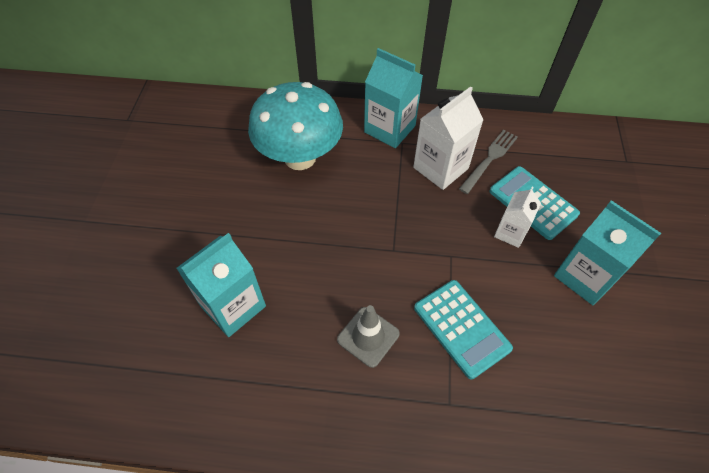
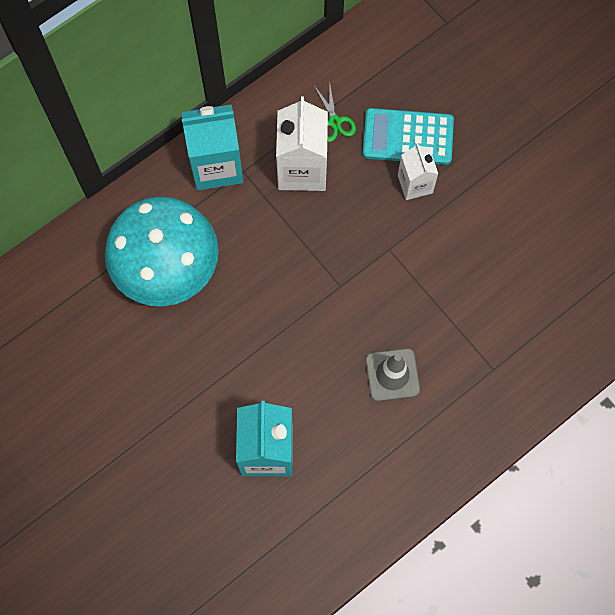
camera: 45 degrees left, 15 degrees up
(461, 328) = (451, 303): turquoise calculator -> none
(489, 159) = (334, 122): grey fork -> green scissors
(585, 276) = (501, 174): turquoise carton -> none

